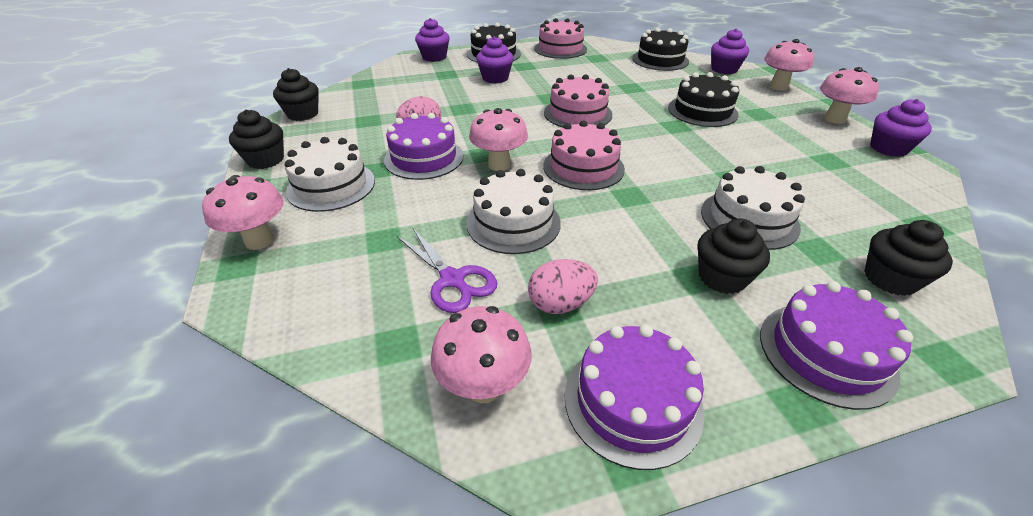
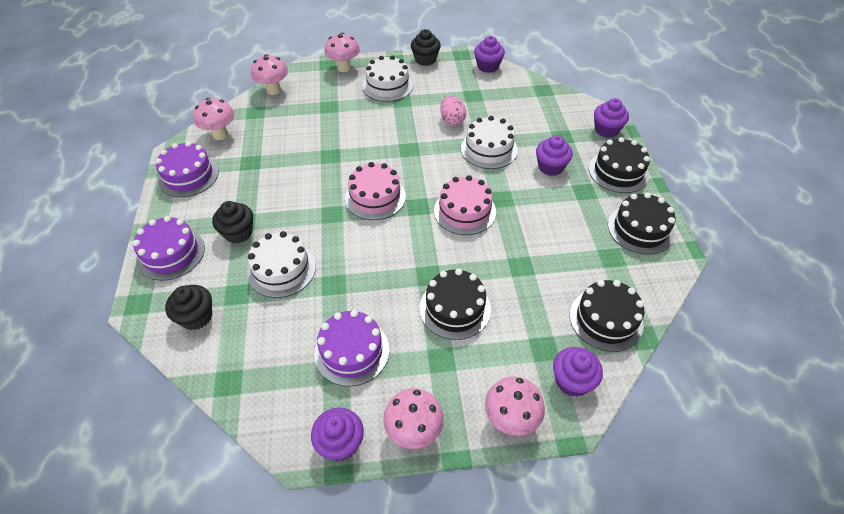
camera: 100 degrees right, 10 degrees up
(303, 114) = (488, 66): black cupcake -> purple cupcake
(424, 158) = (410, 121): purple cake -> purple cake (352, 351)
(452, 279) = (287, 129): purple scissors -> none
(499, 165) = (391, 155): pink mushroom -> pink mushroom (274, 90)
(513, 223) = (324, 154): white cake -> white cake (489, 149)
(560, 49) = (640, 229): pink cake -> black cake
(560, 304) = (252, 163): pink egg -> none

